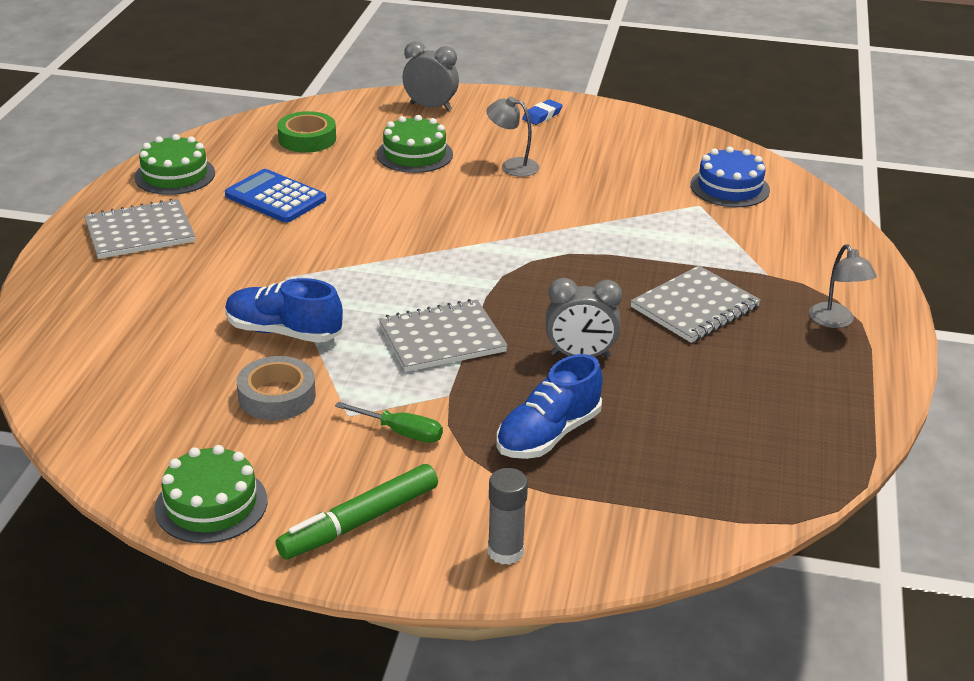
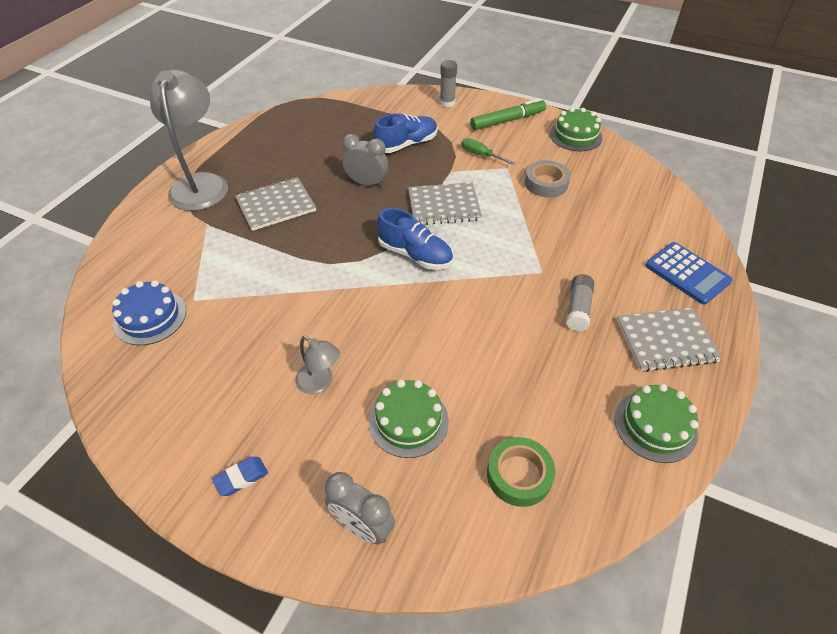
camera: 165 degrees left, 15 degrees up
(240, 247) = (578, 309): none -> grey glue stick
(275, 197) = (552, 370): blue calculator -> blue calculator (687, 273)
(283, 332) = (542, 225): blue shoe -> blue shoe (415, 255)
(836, 321) = (201, 184): grey lamp -> grey lamp, size x2.09

